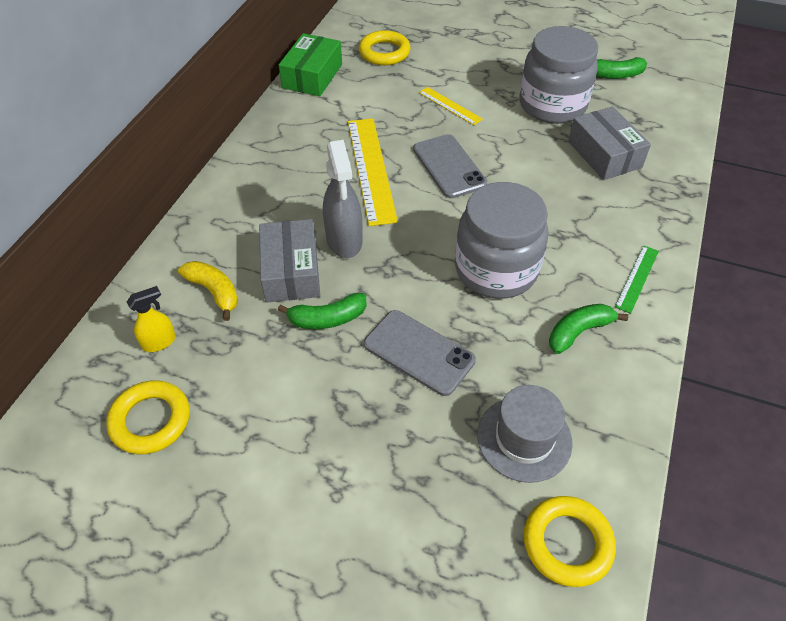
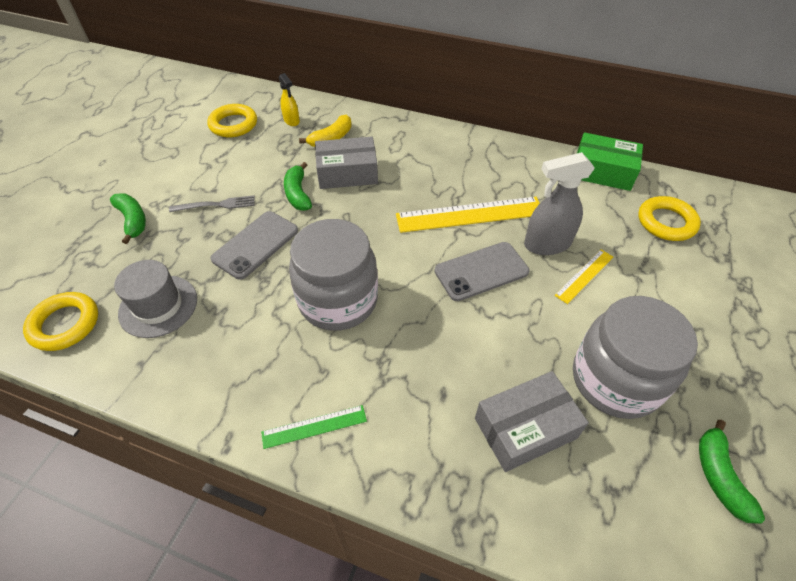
camera: 90 degrees right, 0 degrees up
(344, 241) = (379, 200): grey spray bottle -> grey spray bottle (546, 244)
(344, 409) = (216, 205): none -> grey fork
(579, 332) = (253, 359): green banana -> green banana (133, 221)
(637, 278) = (314, 426): green ruler -> green ruler turned 45 degrees counterclockwise

